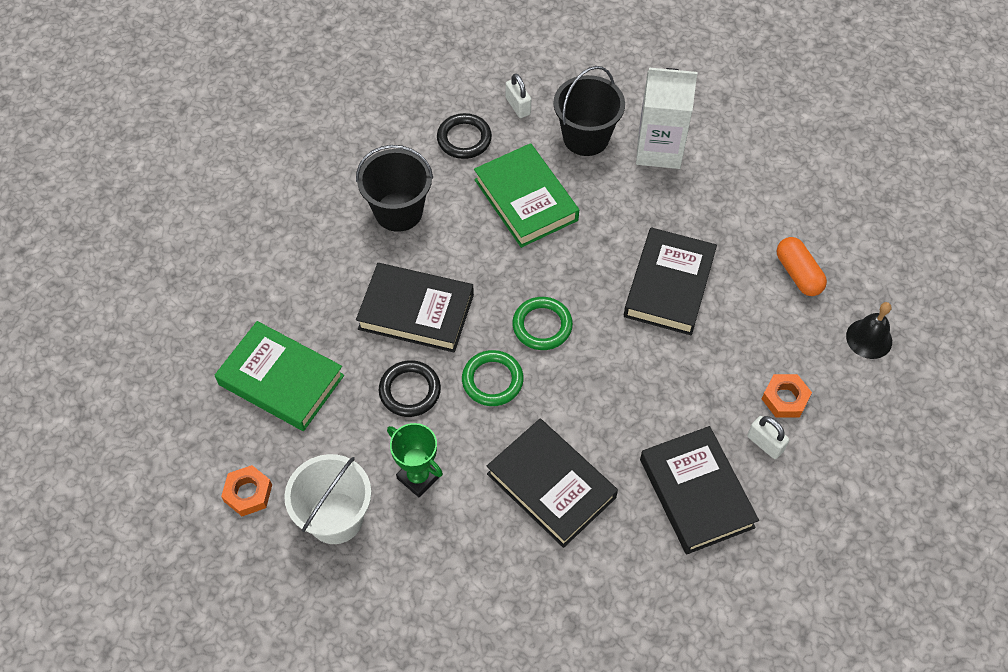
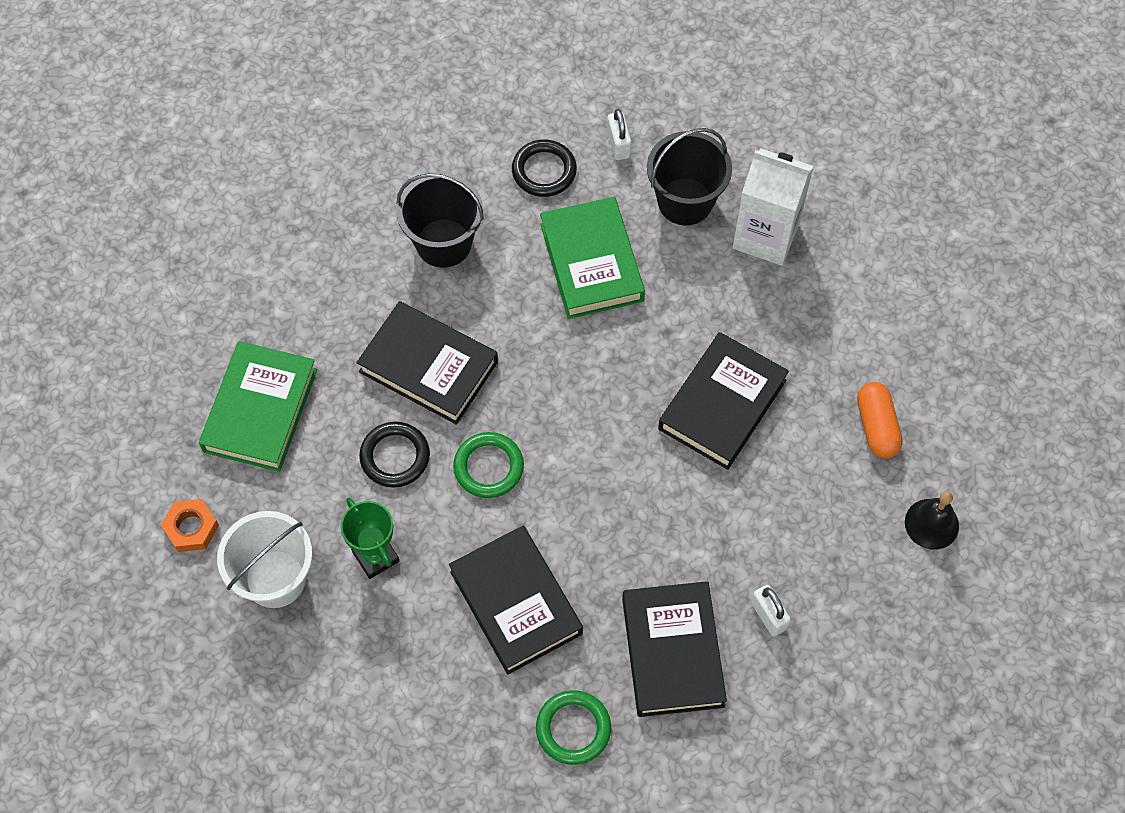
camera: 15 degrees right, 5 degrees up
(281, 380) = (260, 410): green book -> green book turned 60 degrees clockwise
(542, 326) = (563, 417): green ring -> green ring (573, 729)
(785, 398) = (809, 570): orange nut -> none

